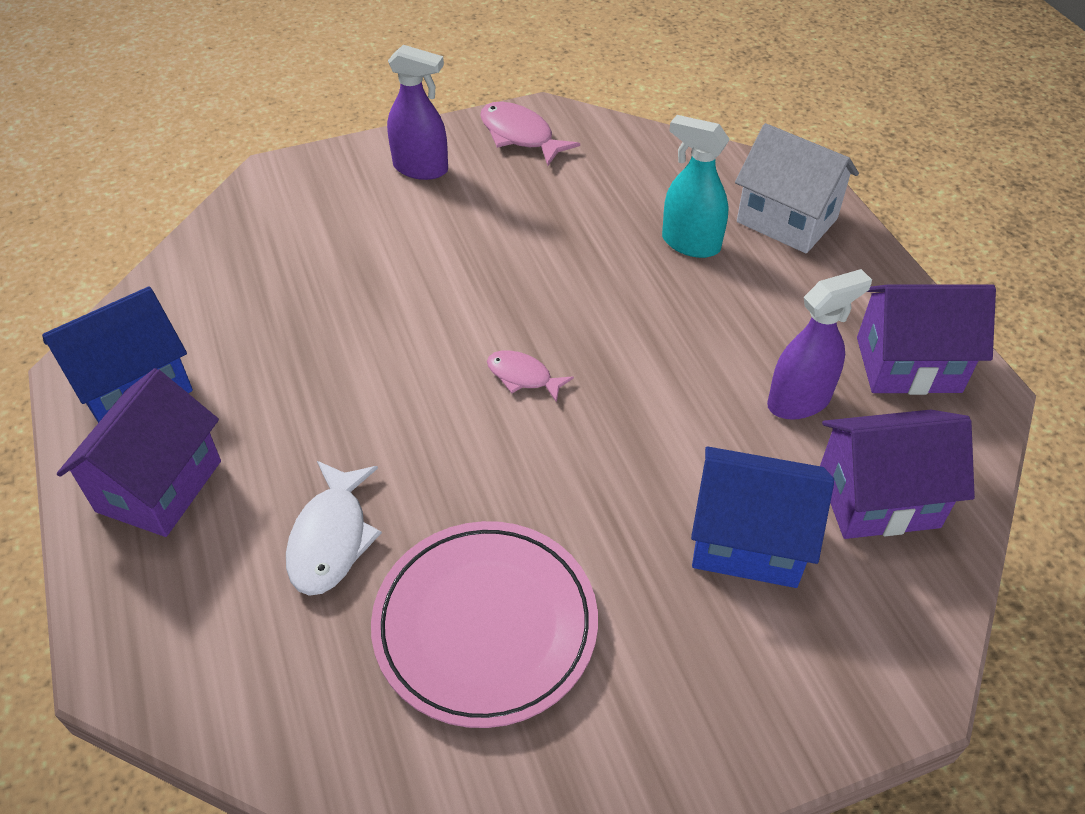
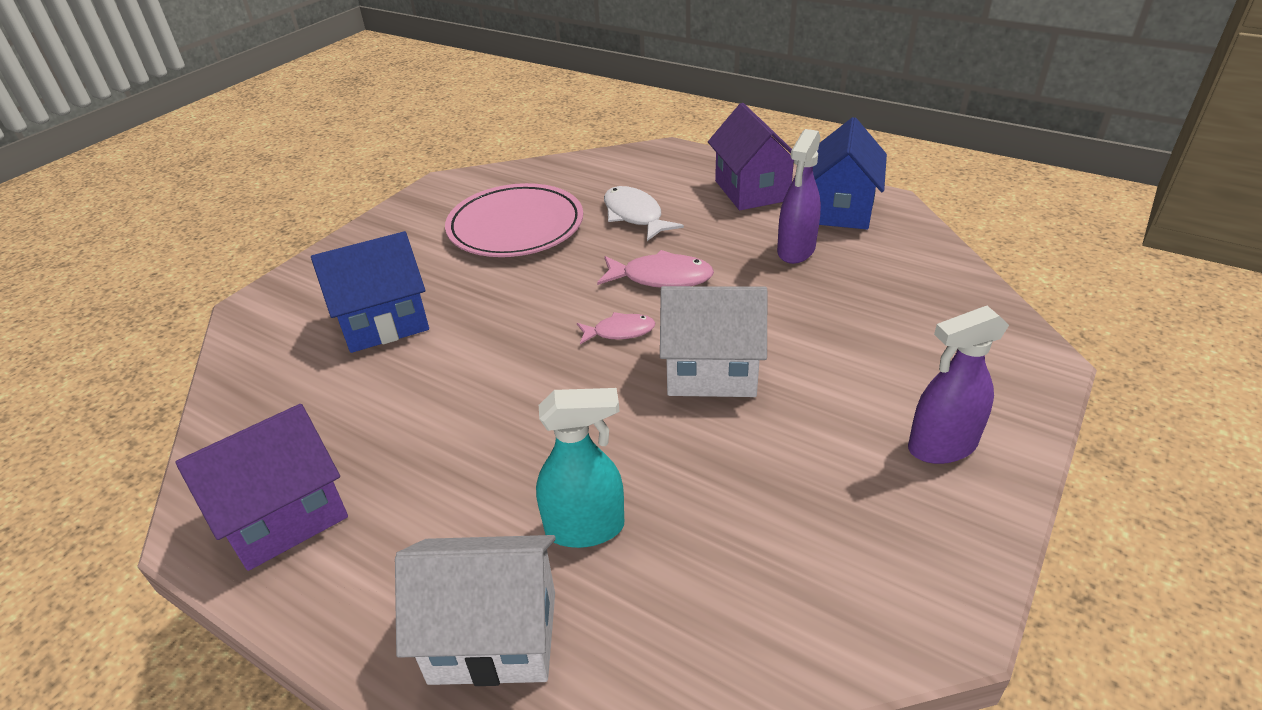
camera: 145 degrees right, 10 degrees down
(493, 294) = (711, 372): none -> white house
(520, 136) = (919, 560): pink fish -> pink fish (661, 278)
(799, 401) = (384, 427): purple spray bottle -> purple spray bottle (796, 251)
(878, 498) = (293, 390): purple house -> none

